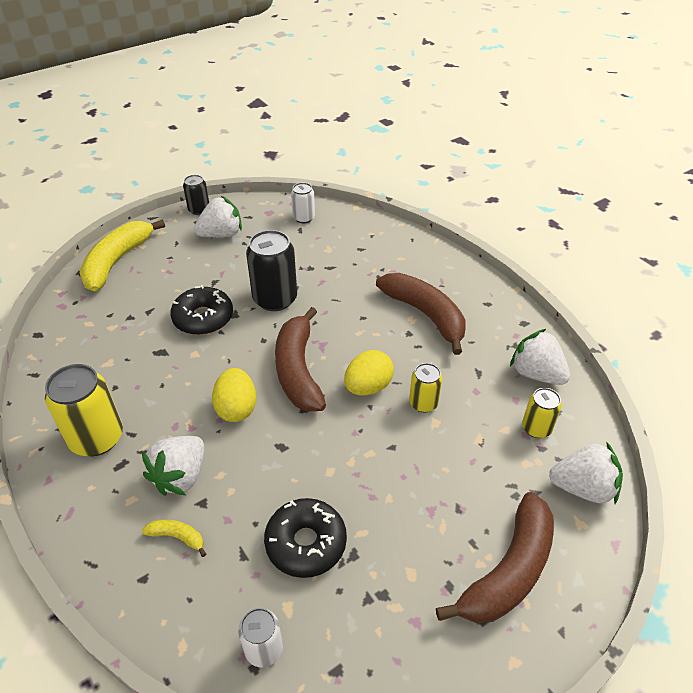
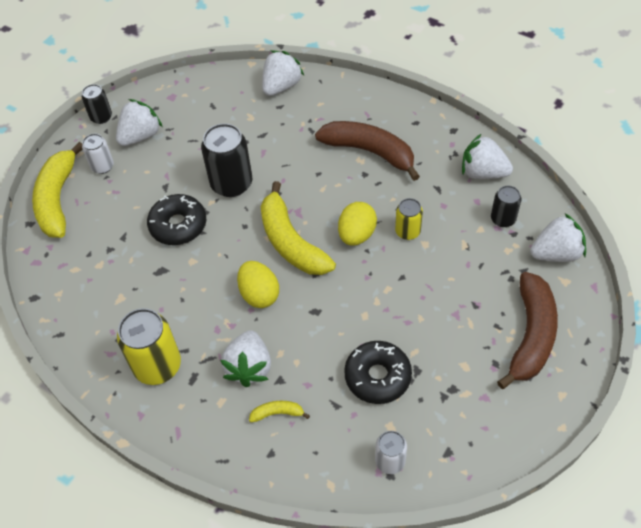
camera: 20 degrees left, 10 degrees up
(298, 370) = (291, 242): brown banana -> yellow banana
(304, 218) = (208, 92): white can -> white can (102, 166)
(372, 233) = (281, 86): none -> white strawberry
(536, 428) = (503, 219): yellow can -> black can

